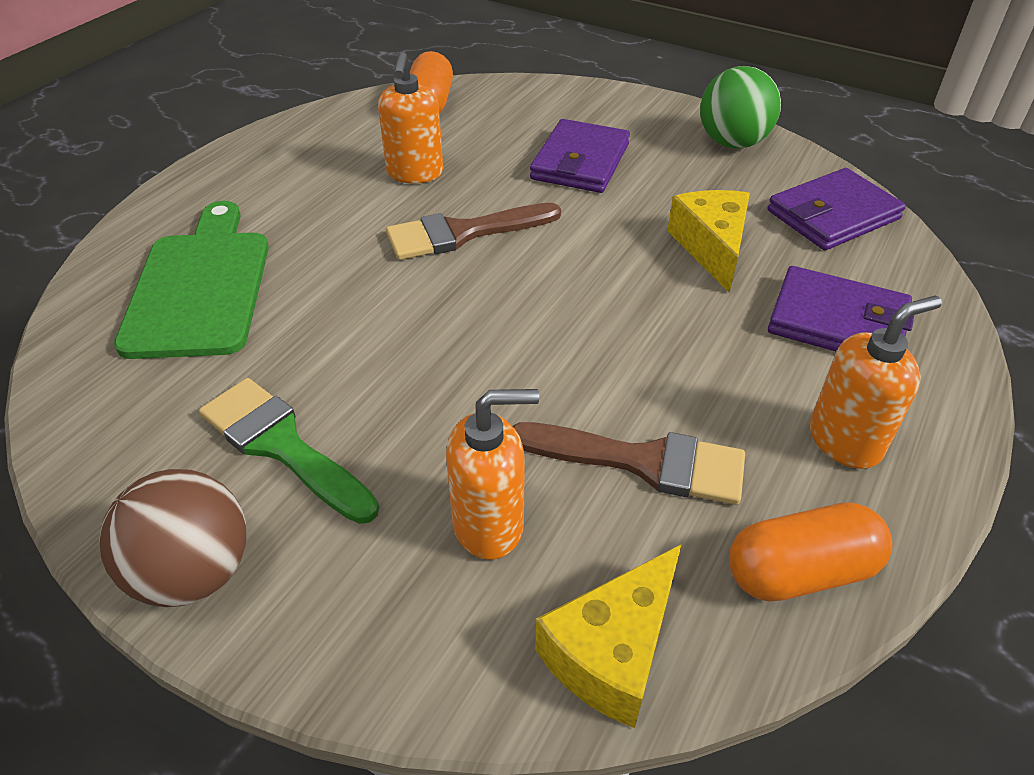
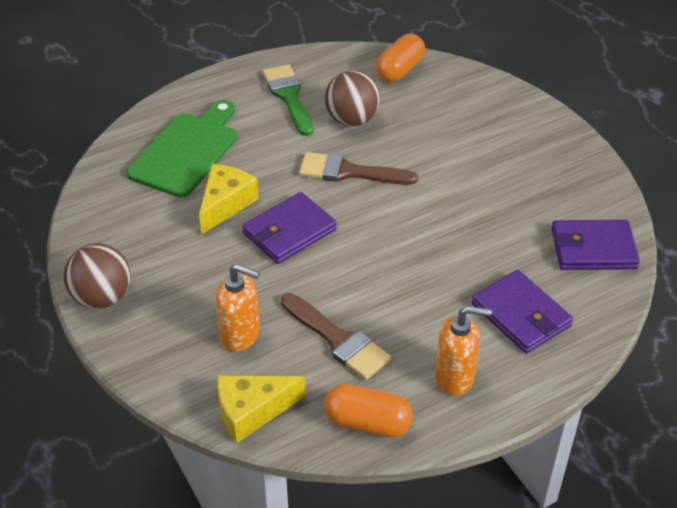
camera: 30 degrees right, 0 degrees up
(282, 445) = (173, 256): green brush -> green brush (289, 96)
(415, 173) = (352, 120): orange soap dispenser -> brown ball
(580, 162) = (462, 149): purple wallet -> purple wallet (289, 231)
(711, 247) = (490, 239): yellow cheese -> yellow cheese (226, 204)
(732, 143) = (578, 172): green ball -> none

